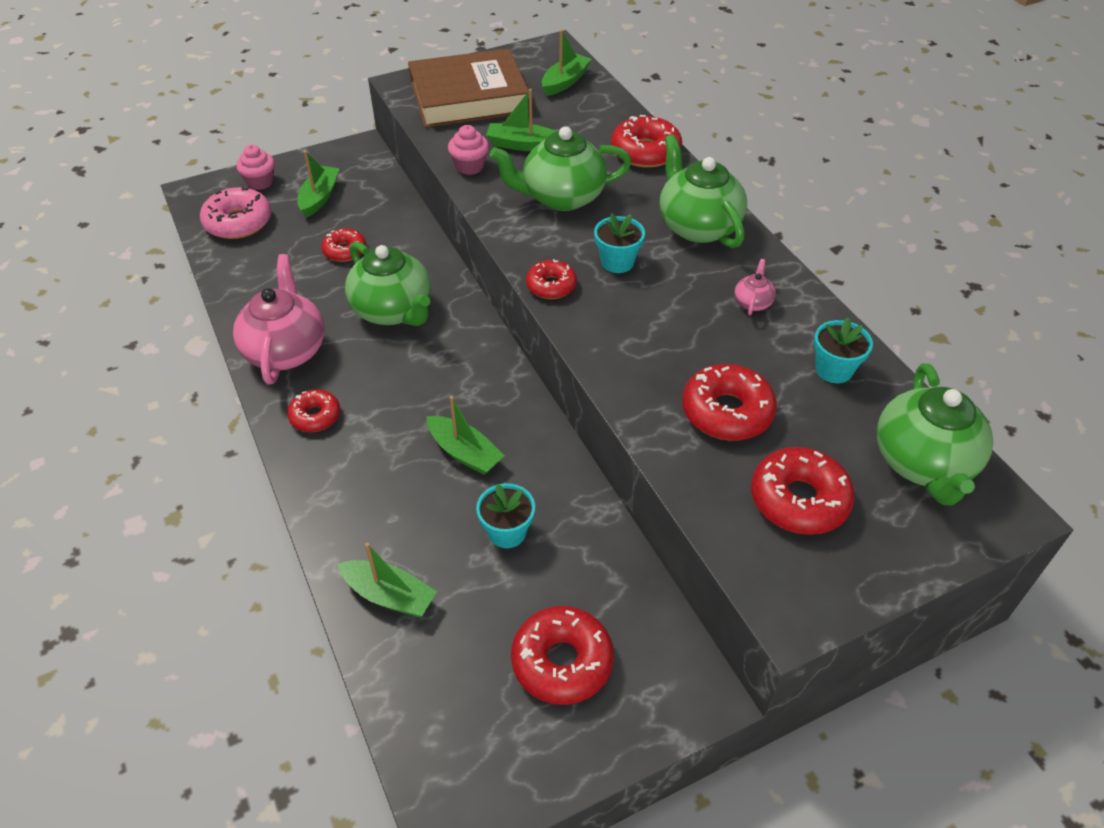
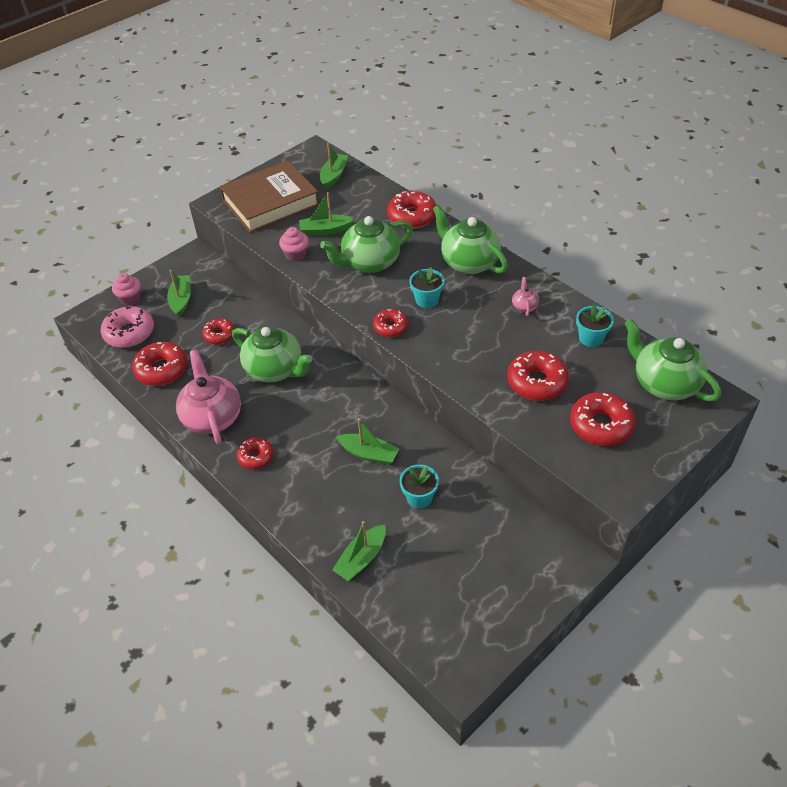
camera: 15 degrees left, 0 degrees up
(389, 595) = (361, 558): green boat -> green boat turned 120 degrees clockwise
(562, 661) = (488, 566): red donut -> red donut (162, 370)
(923, 463) = (664, 383): green teapot -> green teapot turned 150 degrees clockwise

